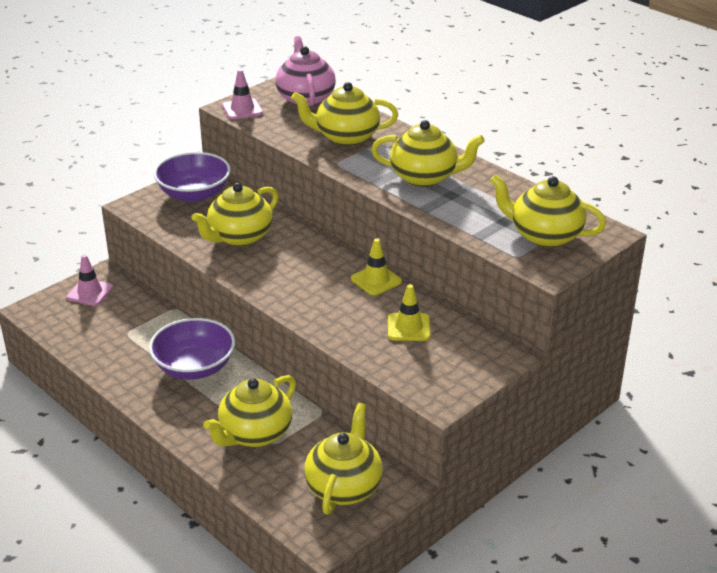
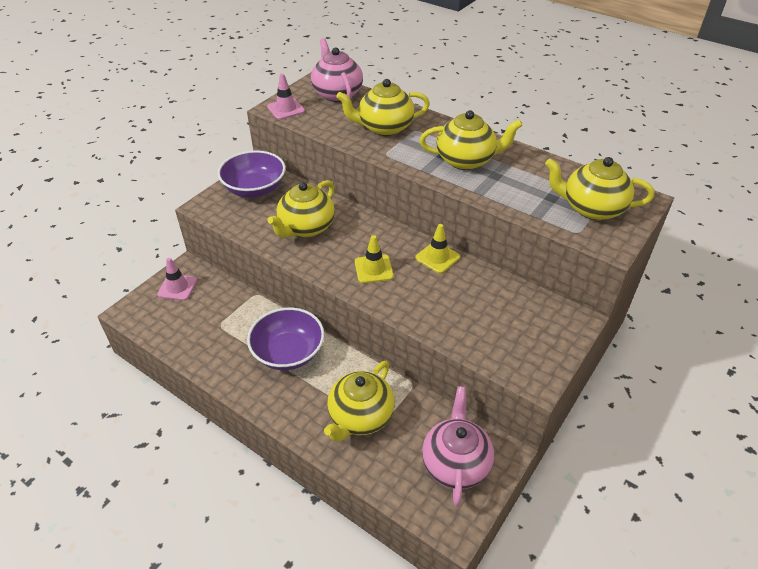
camera: 10 degrees left, 10 degrees up
(344, 487) = (455, 463): yellow teapot -> pink teapot
(408, 327) = (482, 303): yellow traffic cone -> yellow traffic cone (373, 269)

